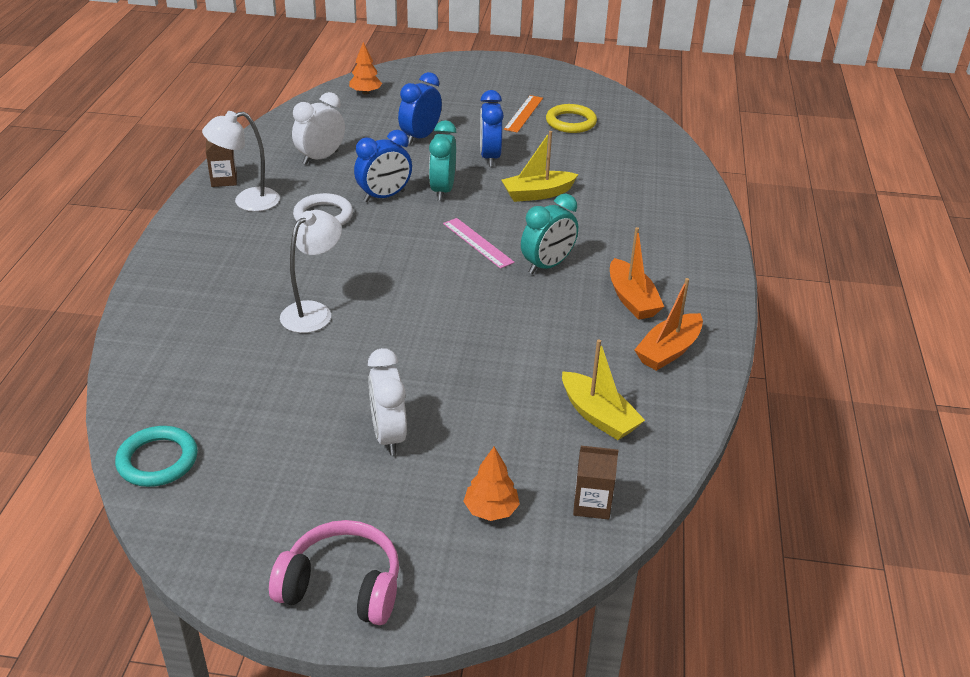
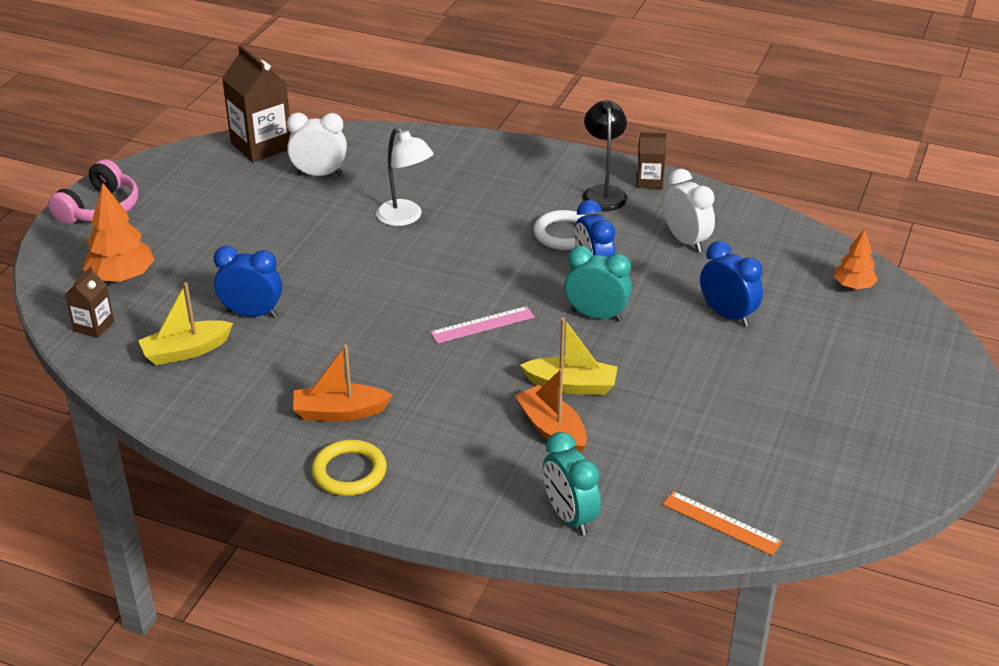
camera: 105 degrees right, 0 degrees up
(157, 460) = (261, 145): turquoise ring -> brown carton
(247, 201) = (603, 193): white lamp -> black lamp
(388, 436) = (228, 240): white clock -> white clock (319, 174)
(489, 157) = (667, 362): blue clock -> blue clock (252, 314)
(491, 510) = (121, 277): orange tree -> orange tree, size x1.62
(524, 113) = (786, 412): orange ruler -> orange ruler (721, 523)
(537, 194) = (571, 385): yellow boat -> yellow boat turned 105 degrees clockwise
(547, 265) = (423, 365): turquoise clock -> turquoise clock (569, 517)
(571, 122) = (757, 452): yellow ring -> yellow ring (349, 472)
(668, 351) = (247, 417): orange boat -> orange boat (552, 429)

